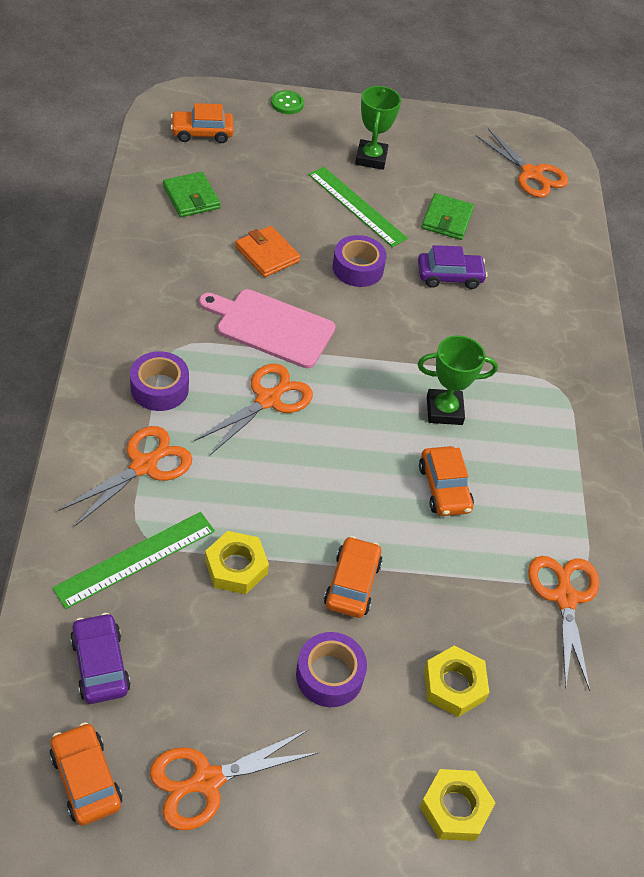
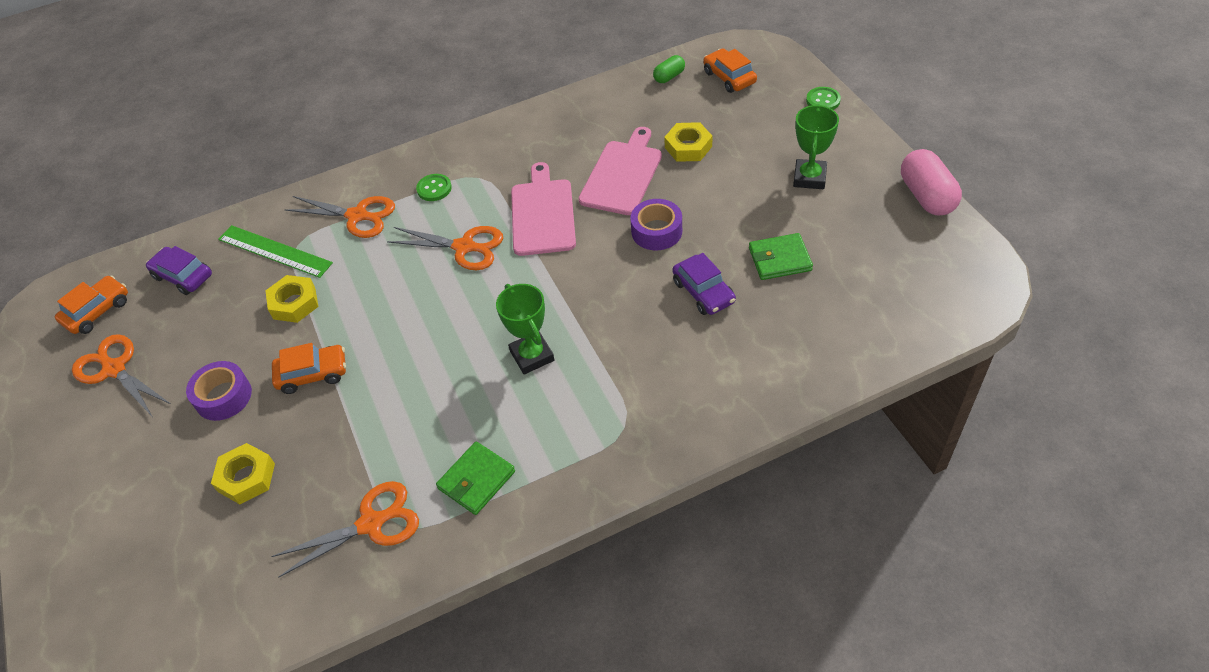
camera: 75 degrees right, 0 degrees up
(100, 664) = (183, 276): purple car -> purple car turned 105 degrees counterclockwise
(159, 388) = (434, 188): purple tape -> green button
(161, 164) = (669, 77): none -> green capsule
(191, 197) = (647, 108): green wallet -> green wallet (476, 480)
(267, 254) = (622, 175): orange wallet -> pink cutting board
(356, 206) = (735, 197): green ruler -> none
(371, 158) = (809, 178): green trophy -> green trophy turned 60 degrees counterclockwise
(442, 118) = (926, 196): none -> pink capsule
(444, 488) = (443, 391): orange car -> none
(455, 808) = (136, 522): yellow nut -> yellow nut (688, 147)
(531, 174) = (917, 291): orange scissors -> none

